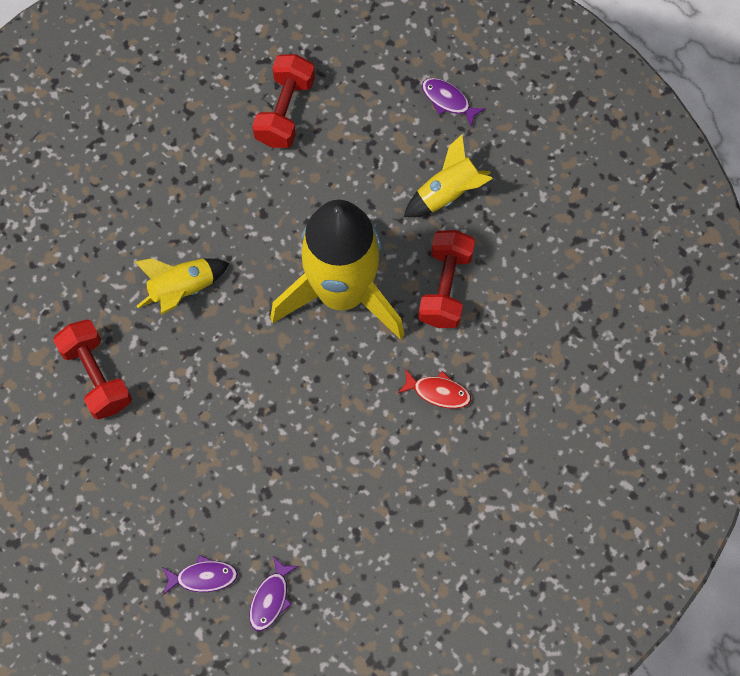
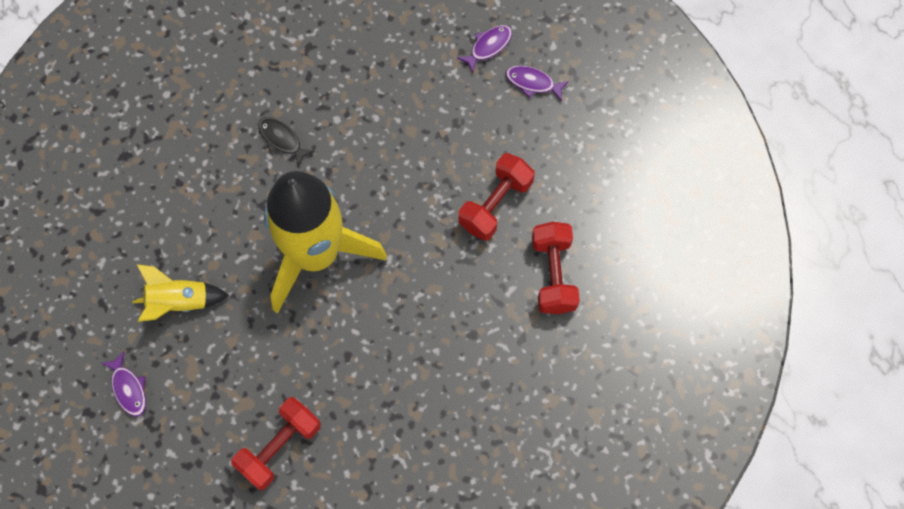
camera: 155 degrees left, 0 degrees up
(182, 289) = (449, 318): yellow rocket -> none
(438, 392) = (282, 140): red fish -> black fish
(445, 287) = (228, 221): red dumbbell -> red dumbbell (495, 204)

